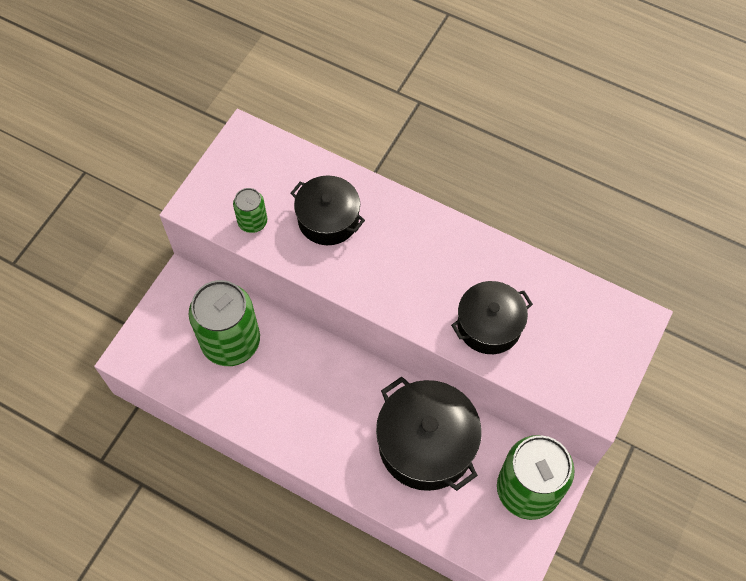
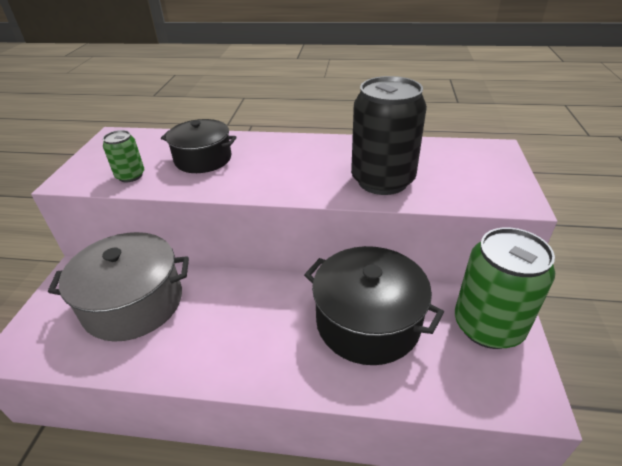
camera: 20 degrees left, 25 degrees down
(231, 342) = (133, 302): green can -> grey pot
(489, 325) = (382, 180): black pot -> black can

